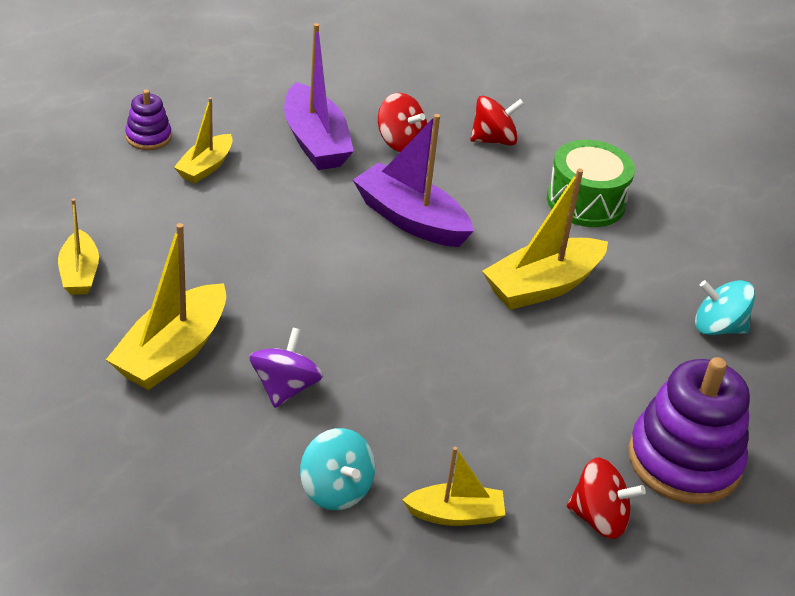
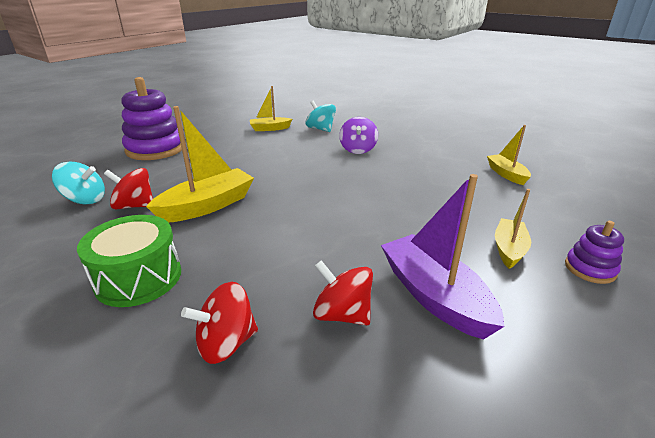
camera: 175 degrees right, 10 degrees down
(172, 352) = (422, 154): yellow boat -> none
(411, 219) = (312, 234): purple boat -> none
(599, 518) = (207, 133): red spinning top -> red spinning top (135, 206)

